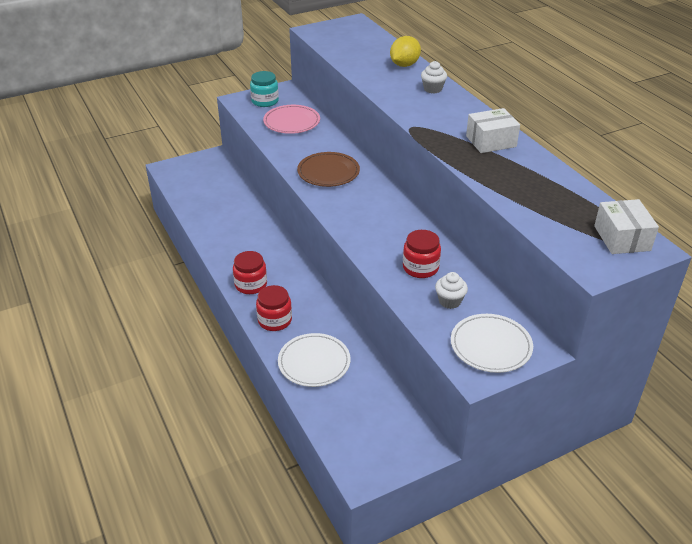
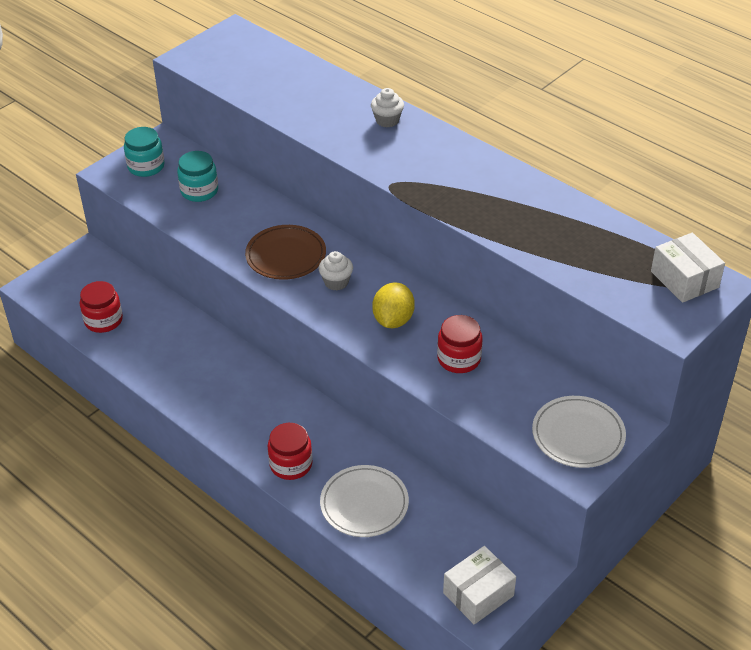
camera: 20 degrees left, 5 degrees up
(251, 285) = (237, 425): red jar -> red jar (103, 320)
(291, 122) = (199, 191): pink plate -> turquoise jar
(404, 65) = (334, 90): yellow lemon -> yellow lemon (393, 320)
(449, 301) = (510, 392): white cupcake -> white cupcake (336, 282)
(491, 141) = (491, 183): white box -> white box (478, 594)

